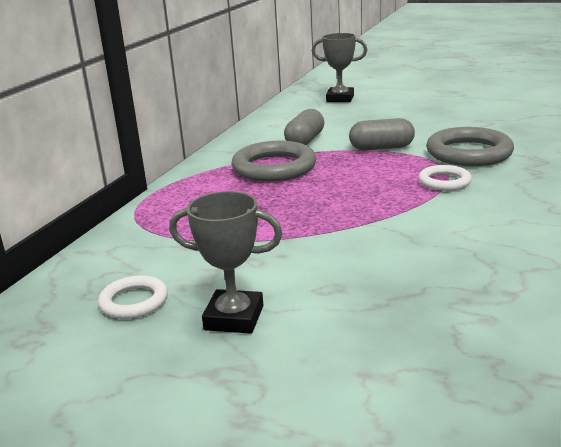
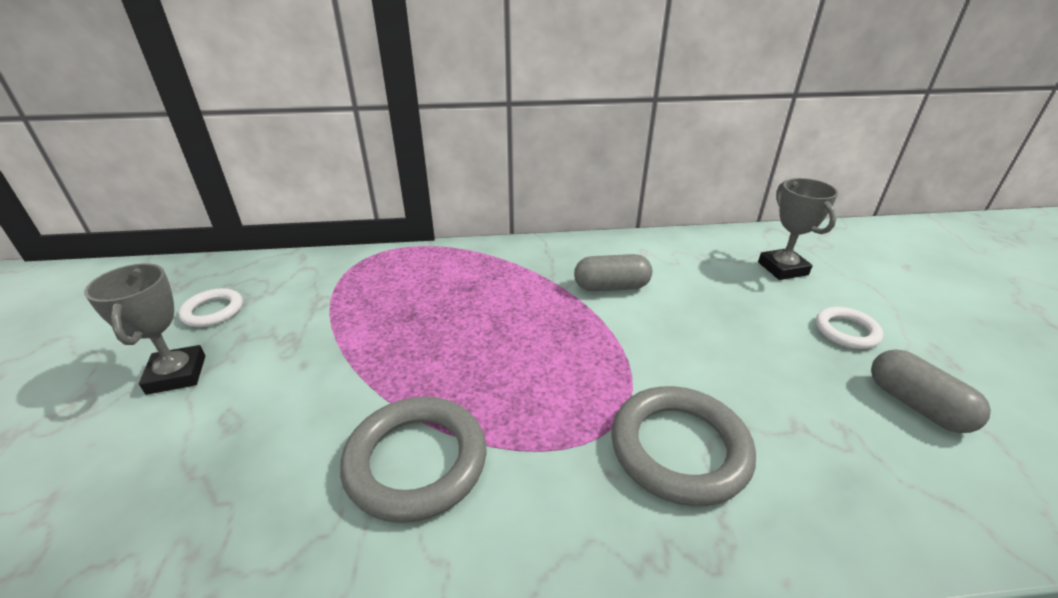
camera: 60 degrees right, 10 degrees up
(274, 167) = (518, 291): grey ring -> grey ring (416, 462)
(381, 148) = (633, 353): grey capsule -> grey capsule (916, 405)
(444, 182) = (550, 446): white ring -> white ring (846, 331)

